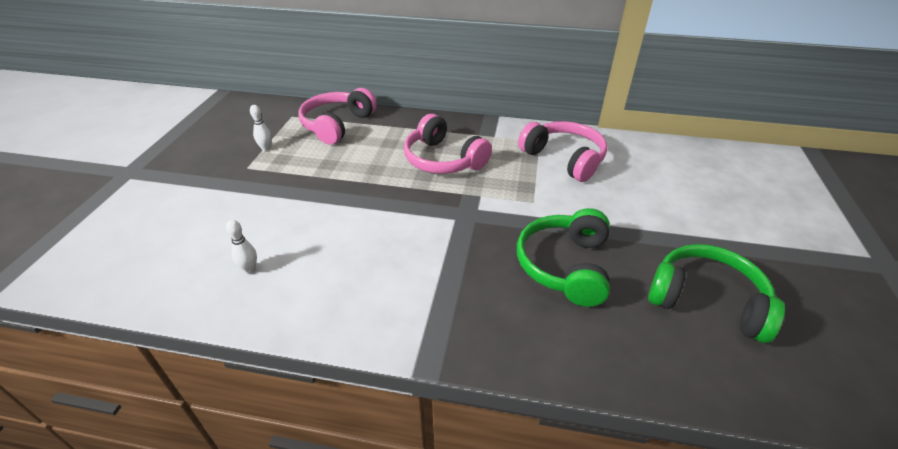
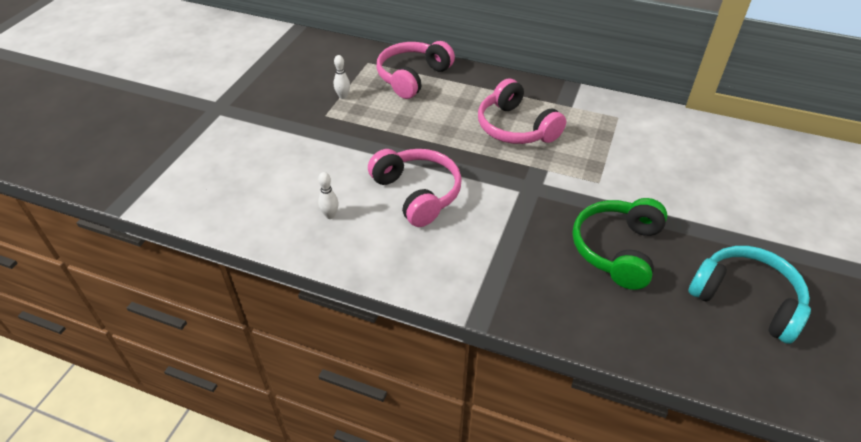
camera: 10 degrees right, 5 degrees up
(564, 159) = (640, 140): pink headphones -> pink headphones (417, 193)
(706, 301) = (746, 300): green headphones -> turquoise headphones

